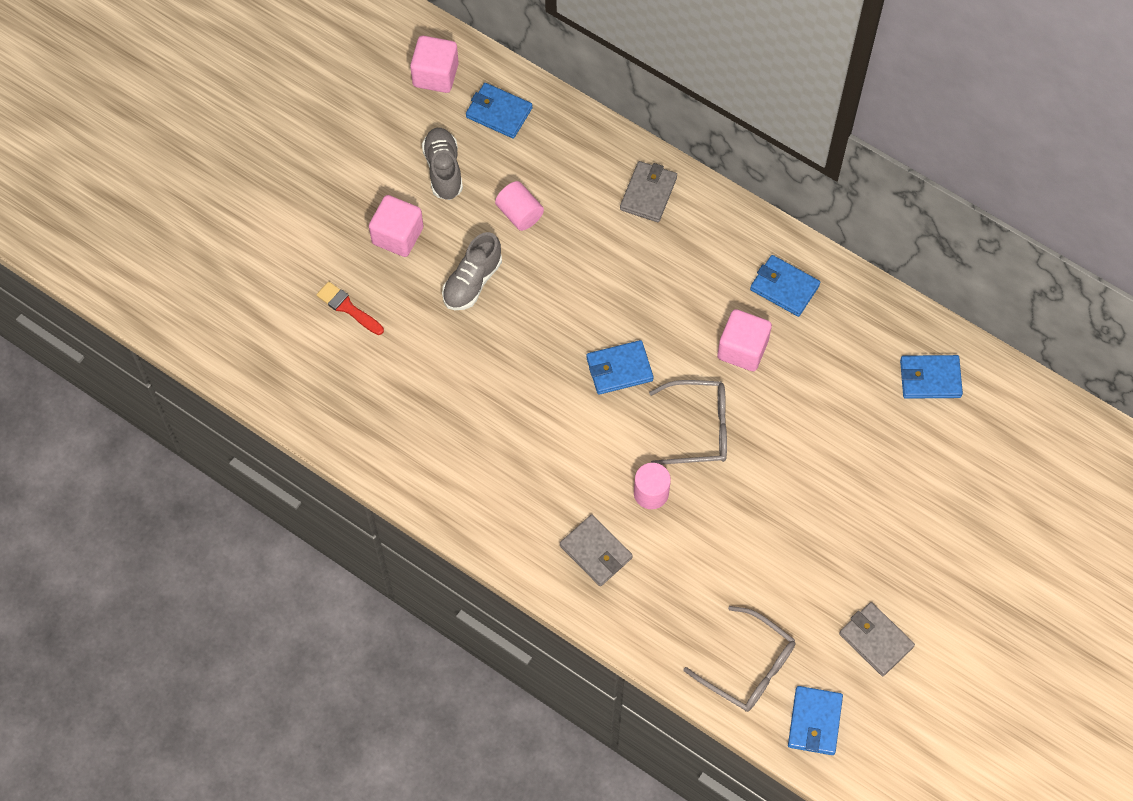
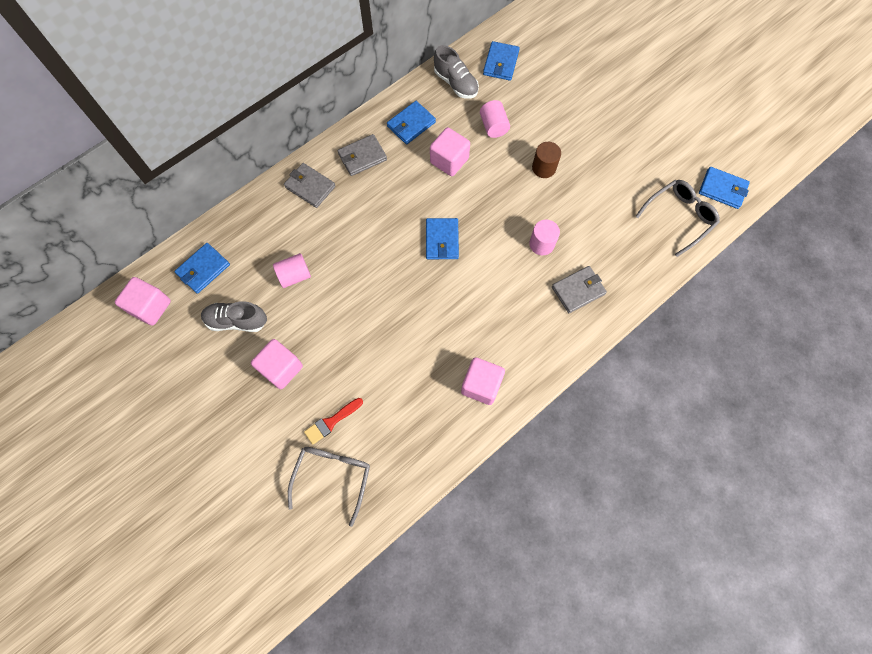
camera: 75 degrees left, 5 degrees up
(435, 461) = (481, 385): none -> pink cube
(472, 282) = (340, 322): grey shoe -> grey shoe (456, 83)
(698, 428) = (501, 202): grey glasses -> grey glasses (333, 477)
(771, 472) = (544, 168): none -> brown cylinder
(817, 393) = (493, 126): none -> pink cylinder
(875, 640) = (672, 141): grey wallet -> grey wallet (362, 157)

